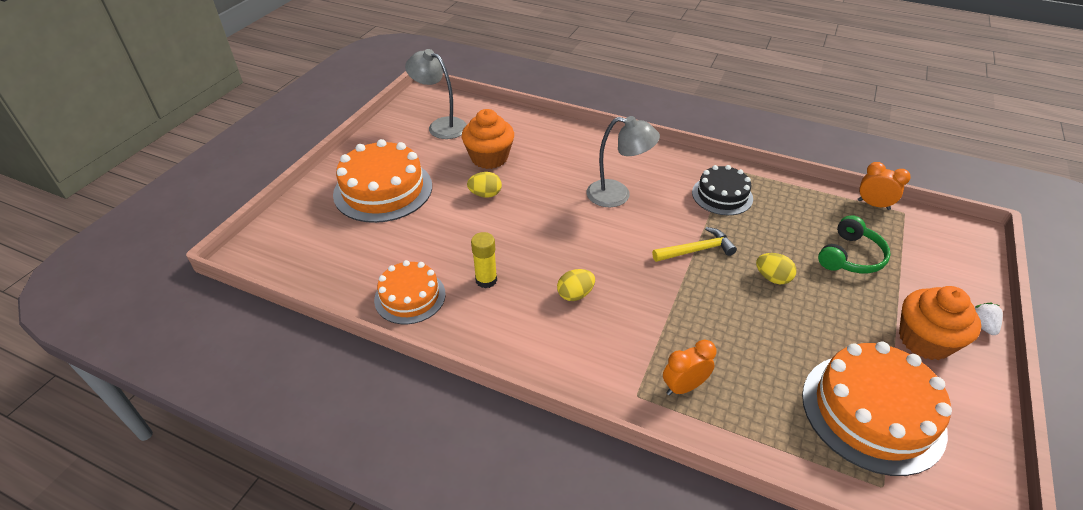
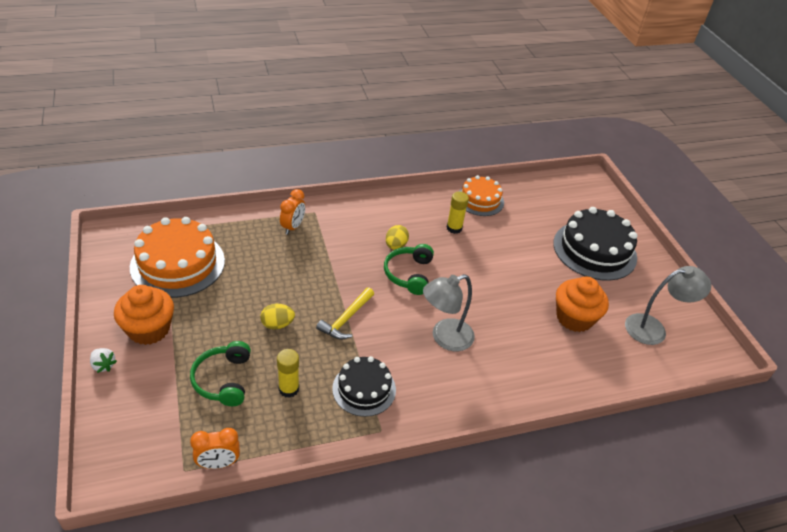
camera: 135 degrees right, 0 degrees up
(383, 190) = (594, 250): orange cake -> black cake
(485, 194) = (531, 283): yellow egg -> none
(593, 259) = (409, 274): none -> green headphones
(789, 223) = (289, 389): none -> yellow glue stick

